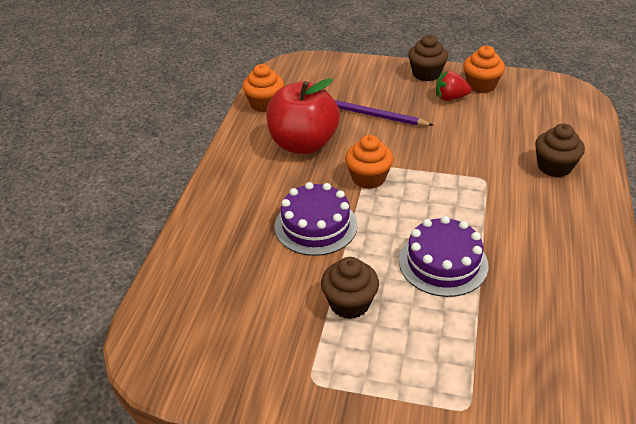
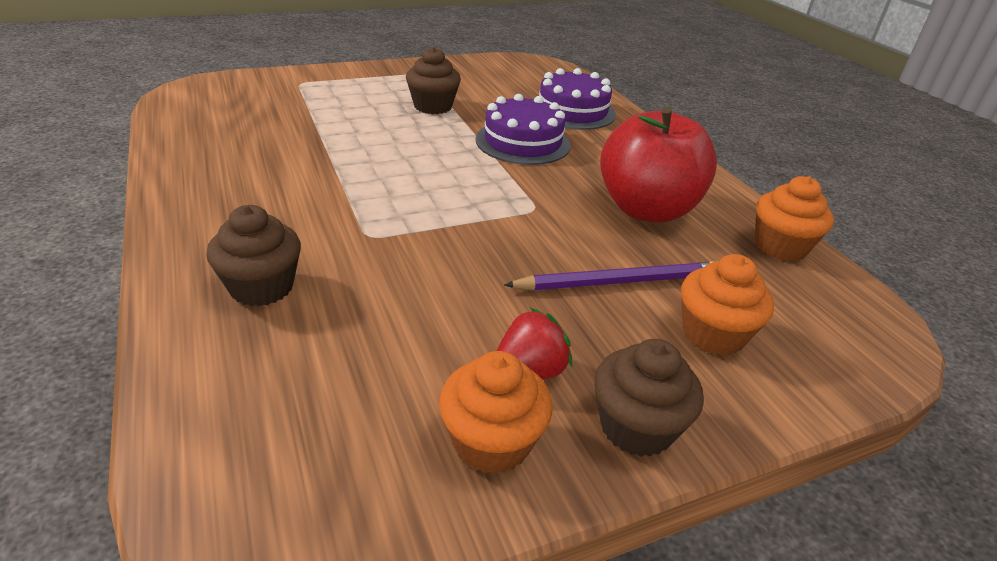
camera: 140 degrees right, 5 degrees down
(368, 178) = (521, 195): orange cupcake -> orange cupcake (713, 334)
(443, 263) = (369, 145): purple cake -> purple cake (572, 111)

